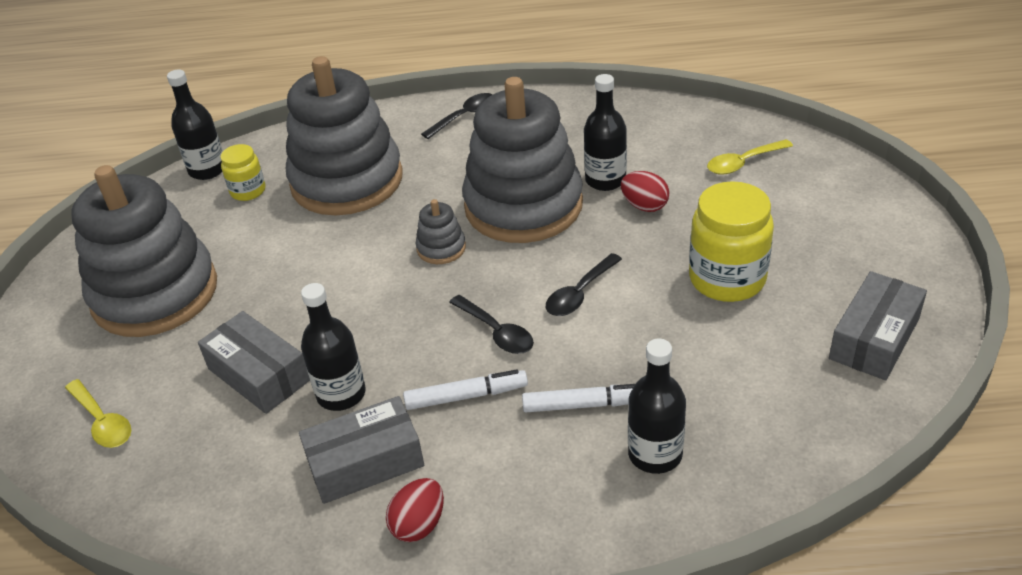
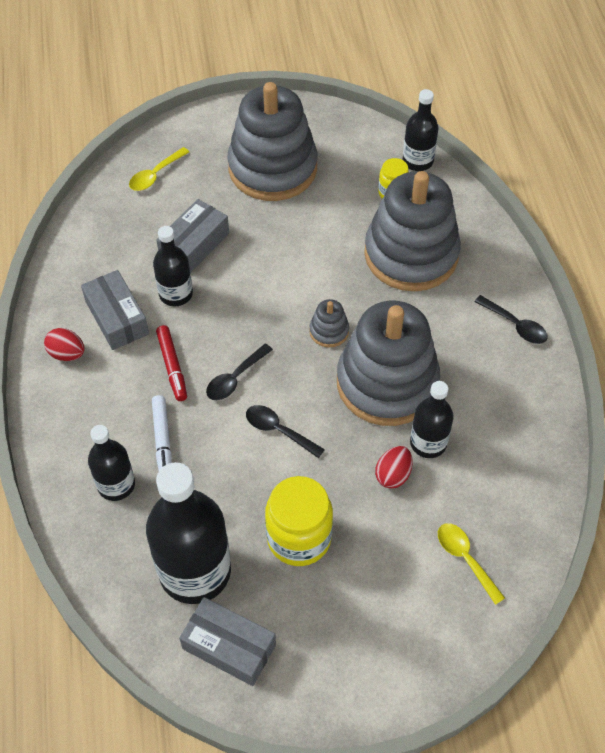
camera: 80 degrees right, 15 degrees up
(465, 396) = (172, 366): white marker -> red marker
(779, 370) = (195, 571): none -> black bottle

